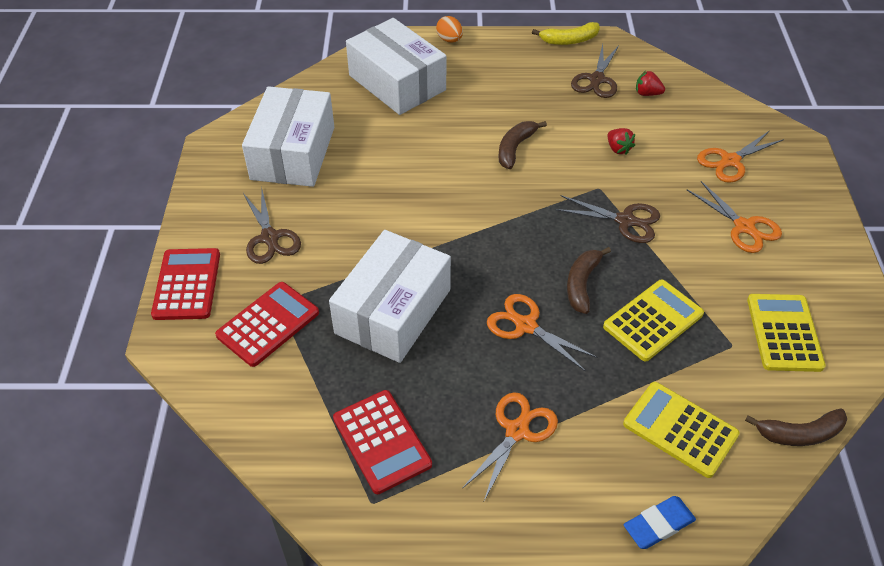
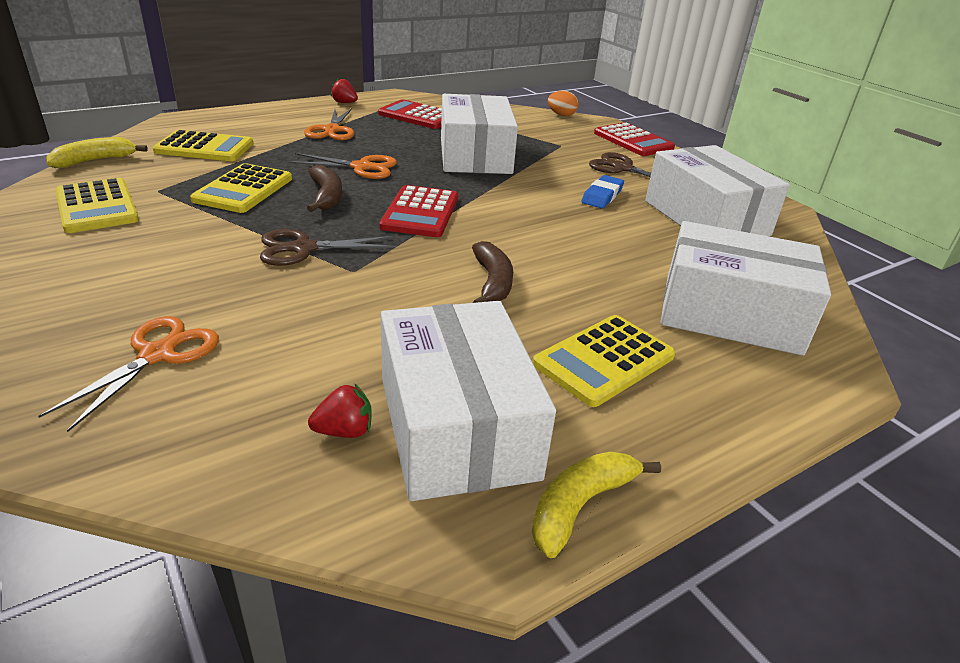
camera: 145 degrees right, 15 degrees down
(268, 324) = (552, 137): red calculator -> red calculator (420, 212)
(449, 40) = (771, 411): orange egg -> orange egg (561, 115)
(499, 83) = (604, 360): none -> yellow calculator
(596, 80) = (456, 426): brown scissors -> white box
(618, 149) = (352, 321): red strawberry -> red strawberry (344, 103)
(658, 524) = (214, 118): blue eraser -> blue eraser (602, 196)
(744, 227) = (137, 278): orange scissors -> none
(799, 434) = (95, 160): brown banana -> yellow banana

